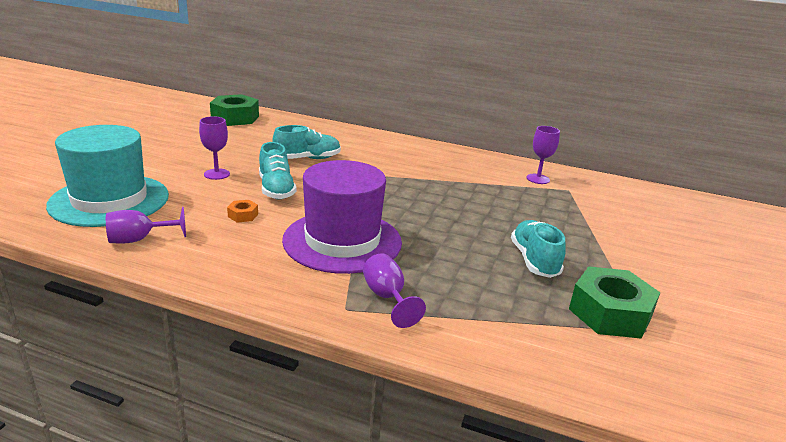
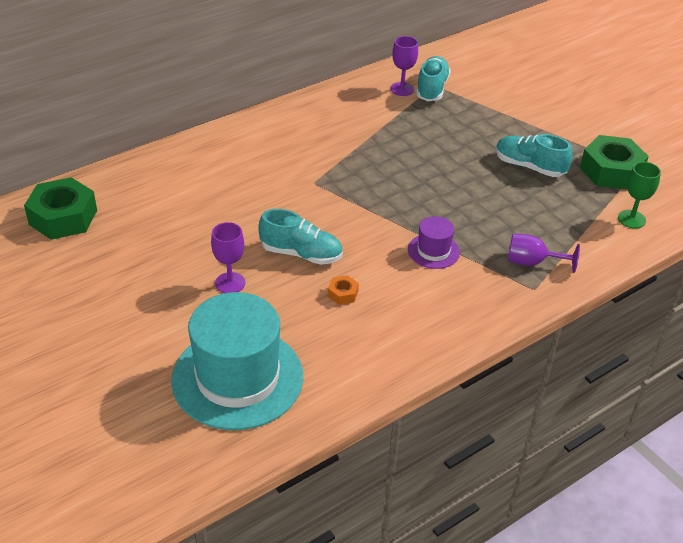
camera: 55 degrees left, 15 degrees up
(139, 239) = (345, 374): purple goblet -> none
(307, 159) = (242, 206): turquoise shoe -> turquoise shoe (432, 89)
(342, 241) = (433, 251): purple hat -> purple hat, size x0.46
(547, 349) = (631, 219): none -> green goblet

